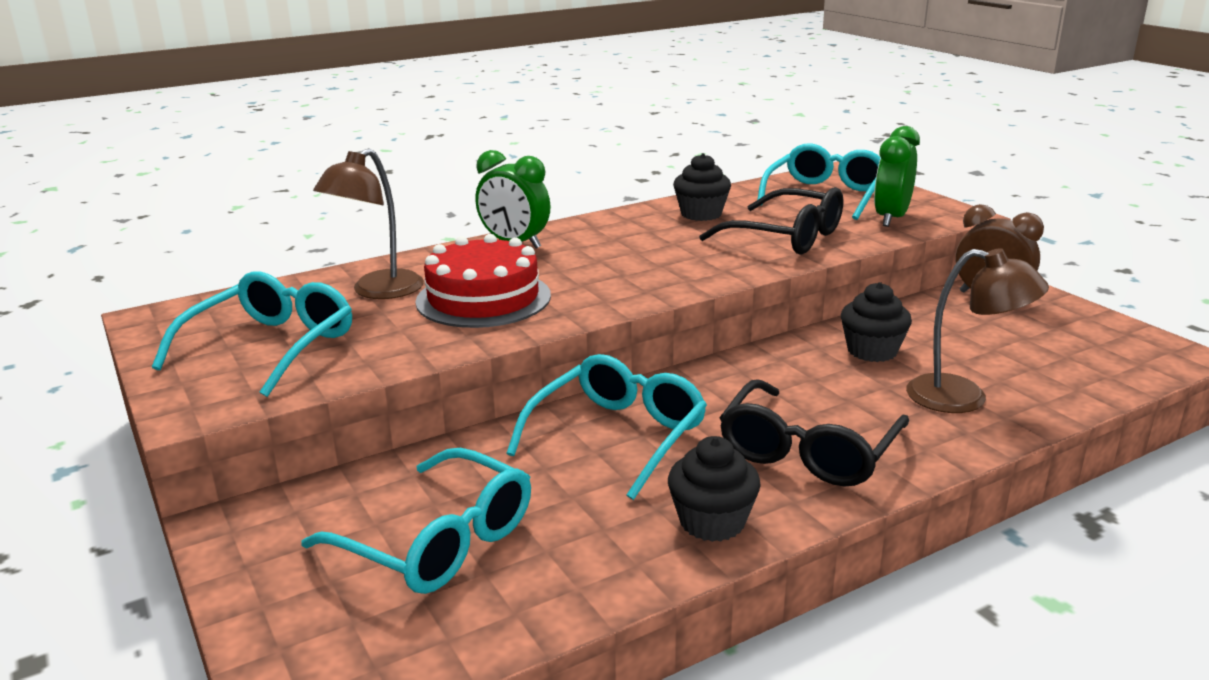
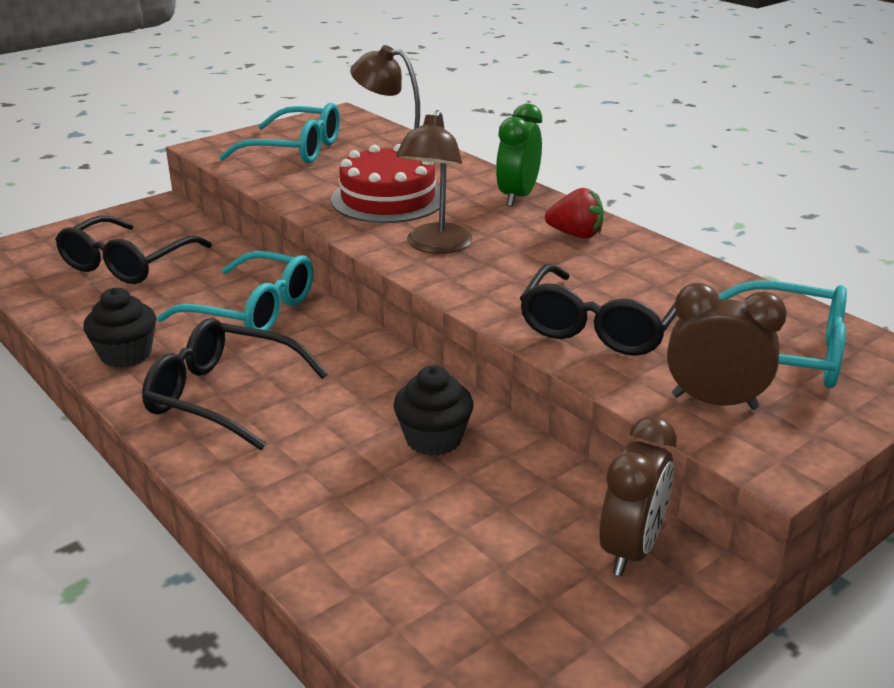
camera: 80 degrees right, 5 degrees up
(438, 541) = (127, 264): turquoise glasses -> black glasses
(614, 230) = (575, 235): none -> red strawberry
(701, 214) = (654, 275): black cupcake -> none
(891, 218) = (714, 402): green clock -> brown clock
(963, 398) = (326, 495): brown lamp -> brown lamp (435, 246)

